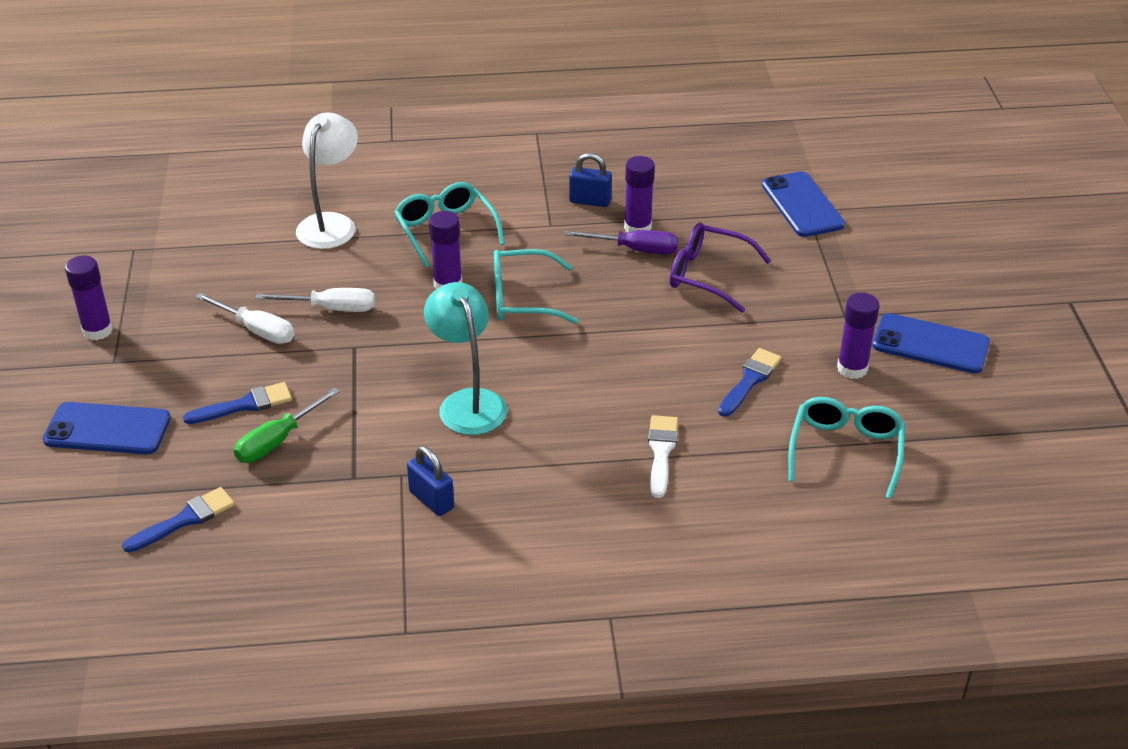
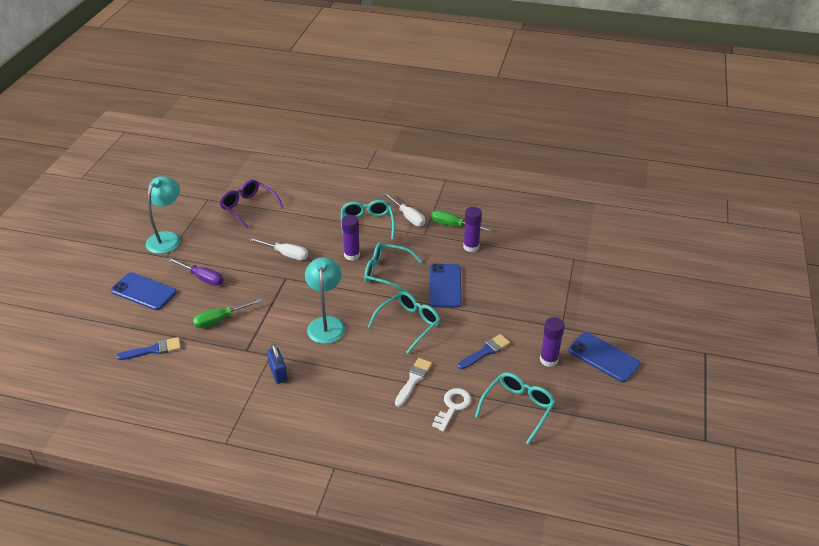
camera: 20 degrees right, 0 degrees up
(97, 330) = (167, 238): purple glue stick -> turquoise lamp
(244, 405) = (215, 296): blue brush -> none
(257, 330) = (243, 257): white screwdriver -> white screwdriver (408, 217)
(331, 223) = (311, 207): white lamp -> none
(590, 201) = (453, 225): blue padlock -> green screwdriver
(605, 369) = (409, 324): none -> turquoise glasses
(635, 249) = (463, 259): purple screwdriver -> purple screwdriver (202, 278)
(707, 275) = (495, 283): purple glasses -> purple glasses (248, 207)
(746, 475) = (453, 407): none -> white key
(802, 205) = (572, 255): blue phone -> blue phone (445, 286)

